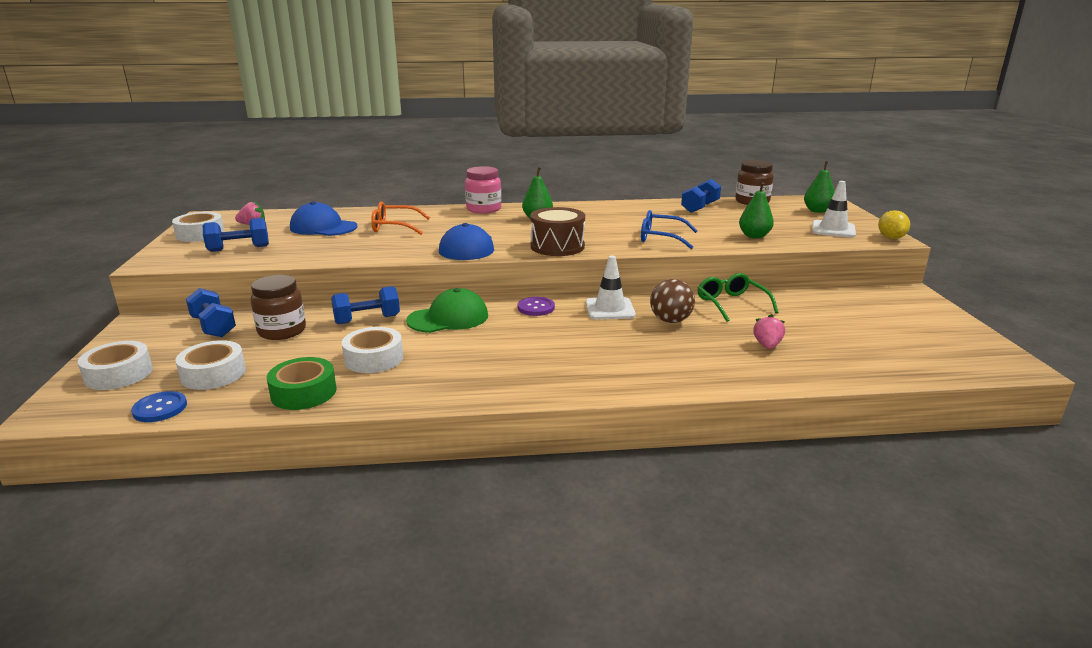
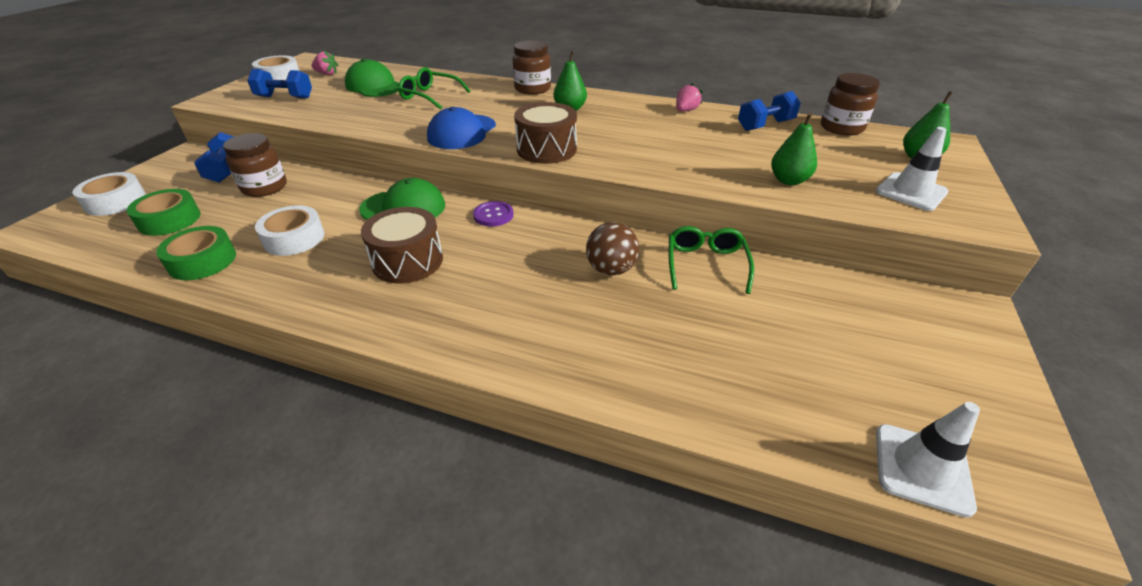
camera: 25 degrees right, 15 degrees up
(160, 408) = (97, 245): blue button -> none
(213, 374) = (169, 220): white tape -> green tape
(323, 227) = (374, 86): blue cap -> green cap
(367, 320) = (338, 192): blue dumbbell -> none
(394, 227) = (430, 96): orange glasses -> green glasses
(483, 209) = (532, 89): pink jar -> brown jar
(504, 350) = (407, 261): none -> brown drum
(610, 309) = (563, 236): white traffic cone -> white traffic cone (922, 468)
(661, 238) = (670, 160): blue glasses -> none
(767, 345) = (688, 340): pink strawberry -> pink strawberry (686, 110)
(891, 238) = (988, 224): yellow lemon -> none

